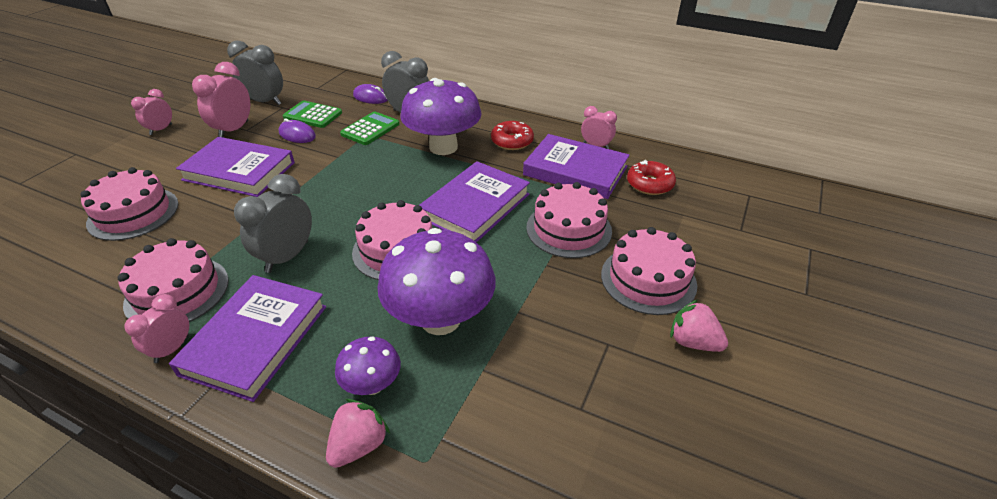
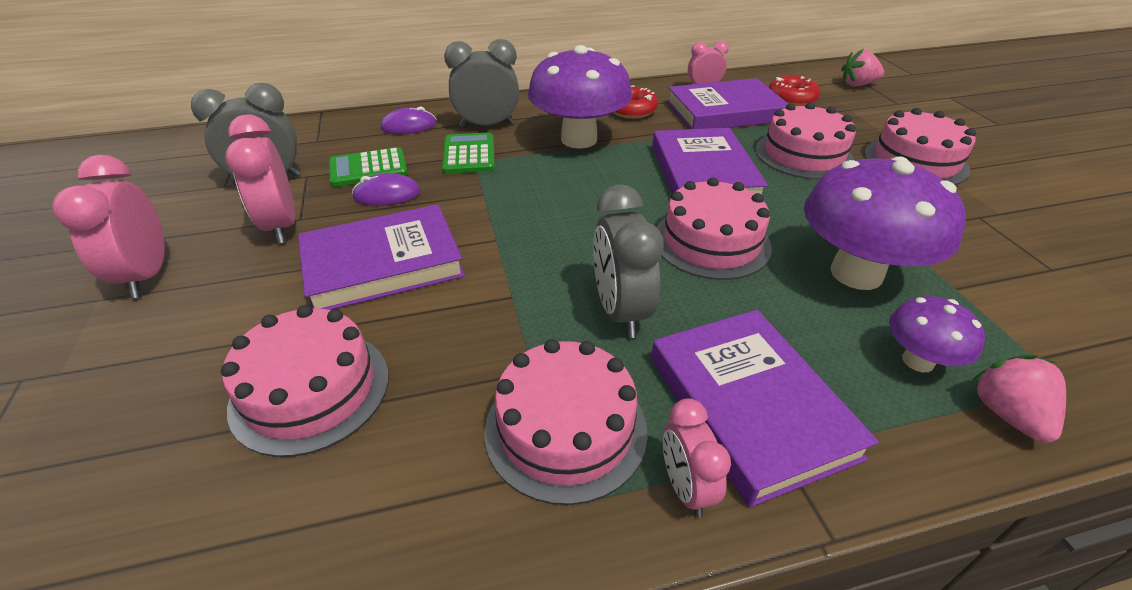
camera: 40 degrees left, 0 degrees up
(161, 129) = (147, 276): pink clock -> pink clock, size x1.63
(693, 342) = (1012, 185): pink strawberry -> pink strawberry (857, 84)

